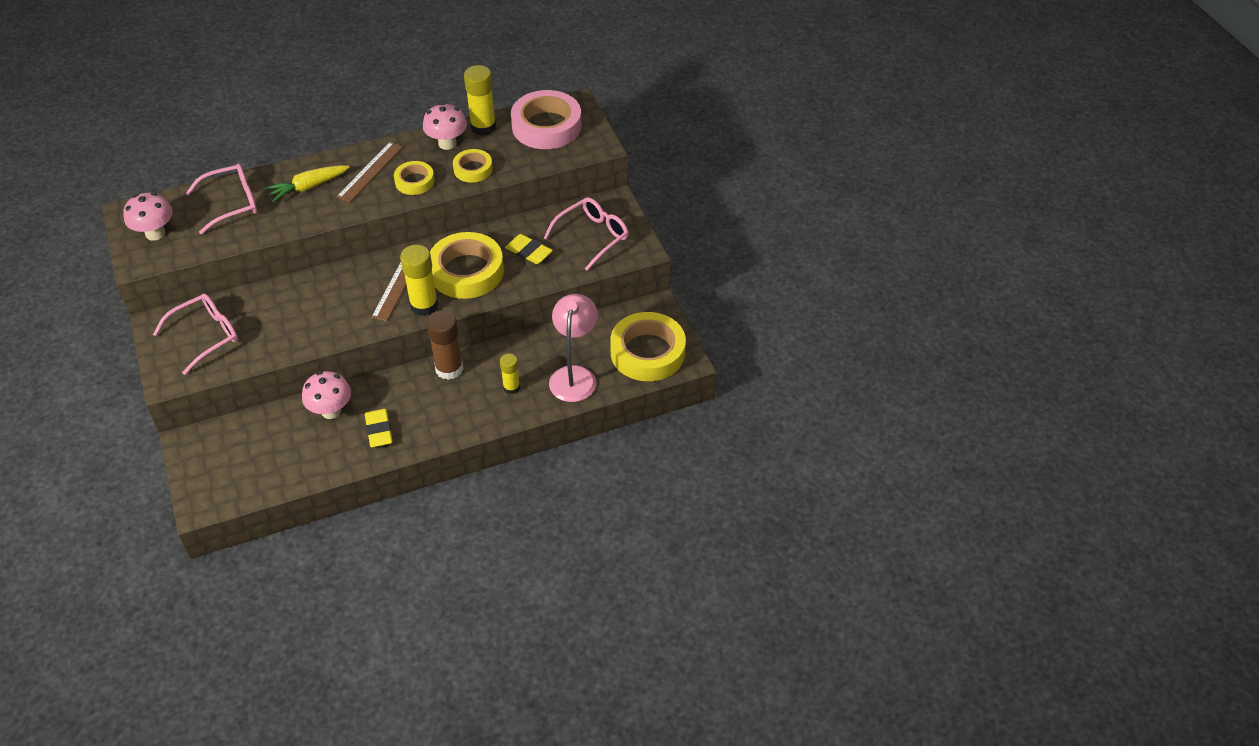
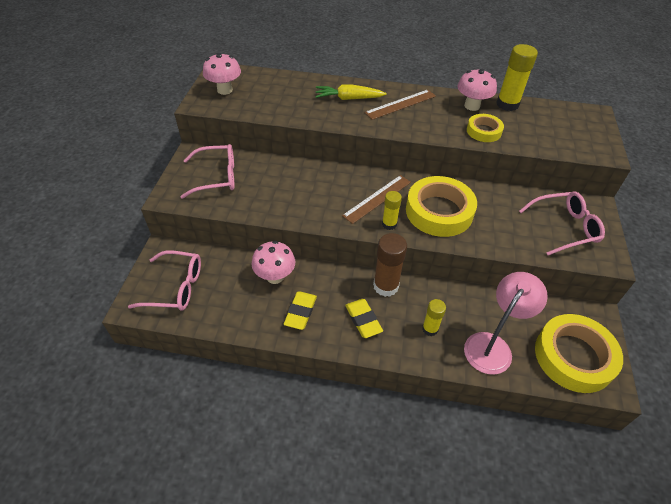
camera: 30 degrees right, 0 degrees up
(232, 203) = (289, 90): pink glasses -> pink glasses (176, 287)
(414, 181) = (431, 123): yellow tape -> none
(424, 305) = (389, 224): yellow glue stick -> yellow glue stick, size x0.59
(528, 252) = (500, 217): yellow eraser -> yellow eraser (363, 320)
(546, 126) = (562, 121): pink tape -> none

